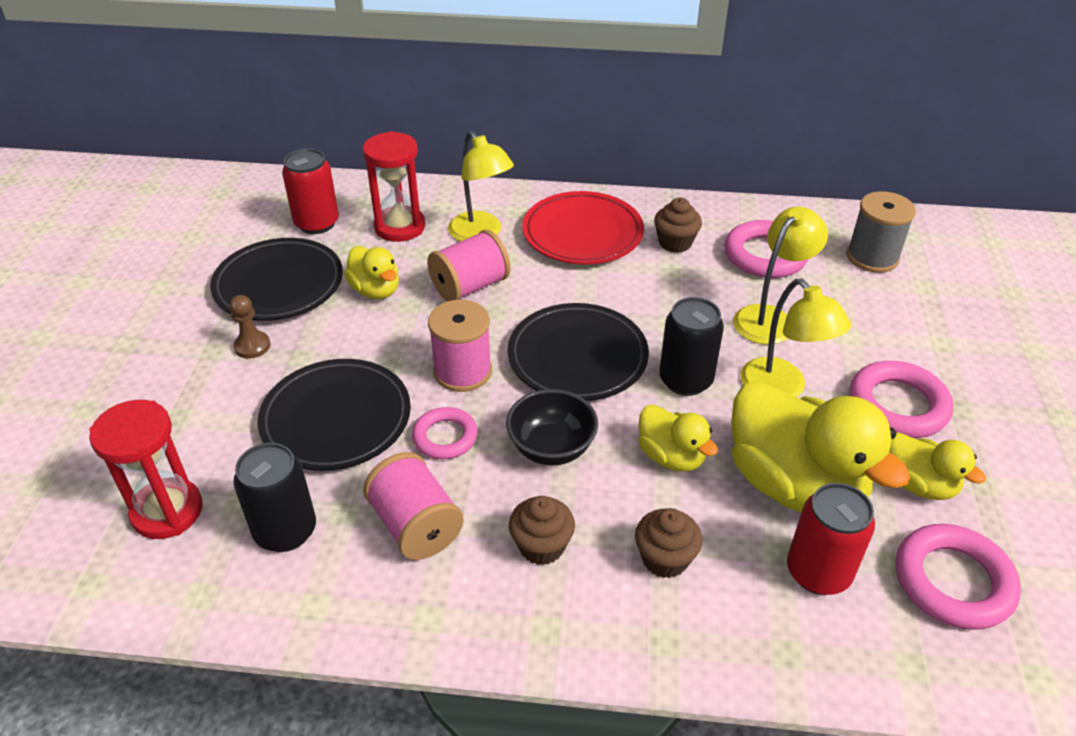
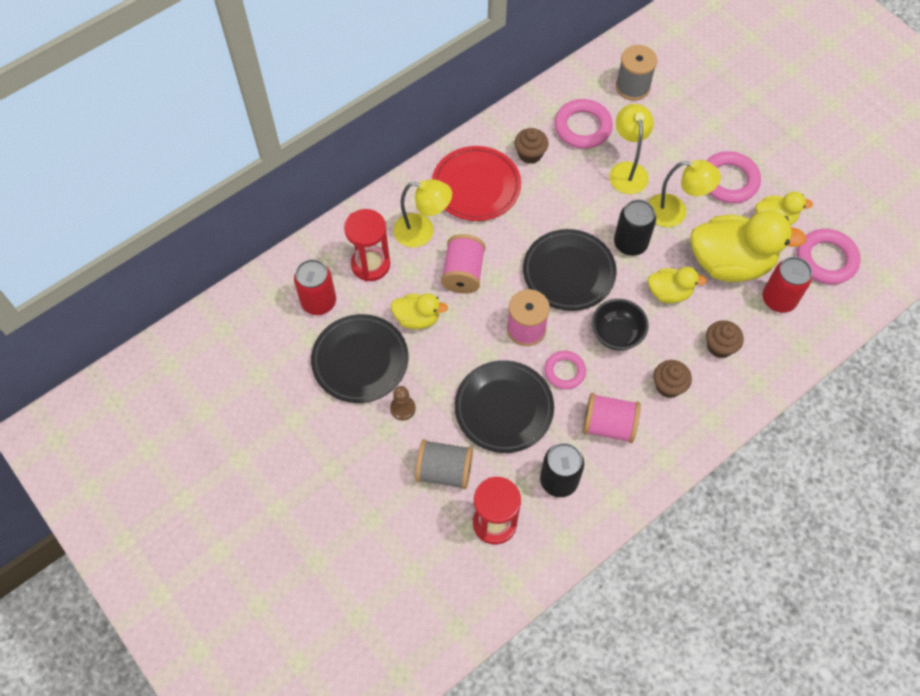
camera: 45 degrees left, 20 degrees up
(202, 425) = (444, 471): none -> grey spool

